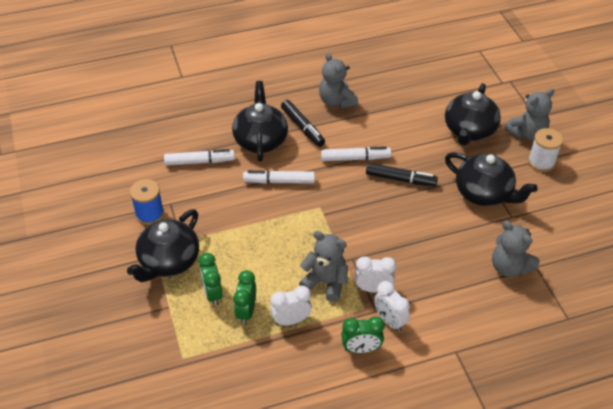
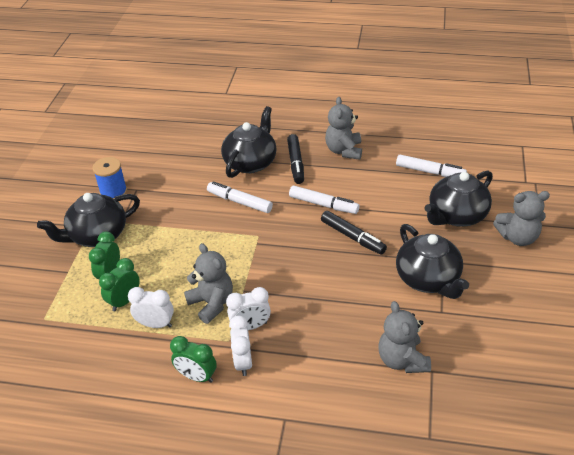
camera: 30 degrees right, 5 degrees down
(200, 162) = (186, 164): white marker -> white marker (430, 172)
(373, 288) = (250, 326): white clock -> white clock turned 135 degrees clockwise
(541, 162) = (514, 270): white spool -> none

